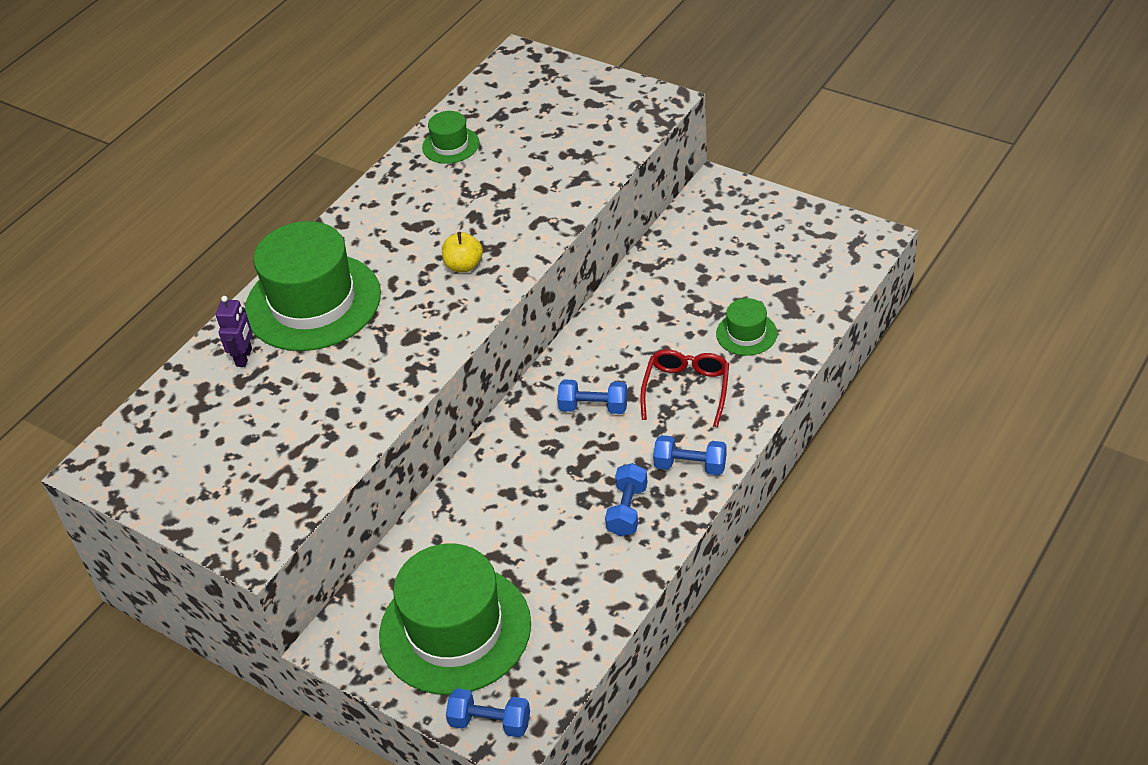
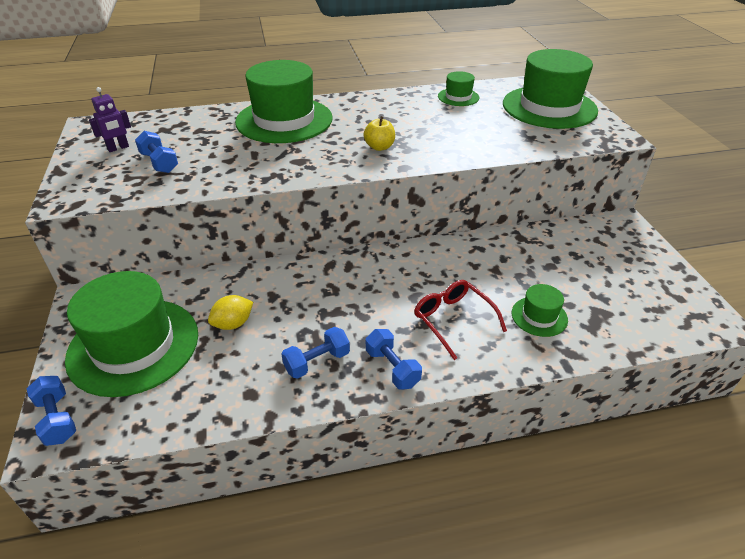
camera: 40 degrees right, 5 degrees down
(244, 357) = (217, 123): purple robot -> purple robot (118, 148)
(512, 542) = (233, 324): none -> yellow lemon
(557, 100) = (549, 107): none -> green hat
(593, 407) = (384, 287): blue dumbbell -> blue dumbbell (159, 163)
(686, 390) = (453, 320): red glasses -> red glasses turned 90 degrees counterclockwise

